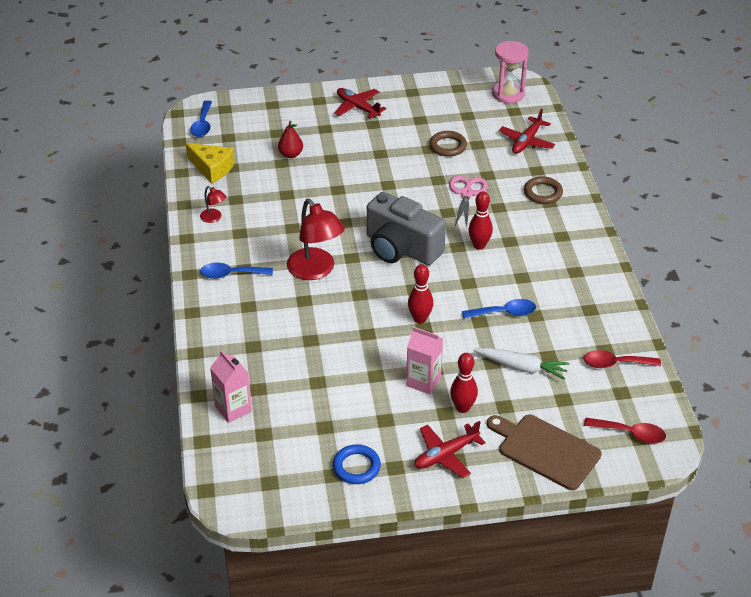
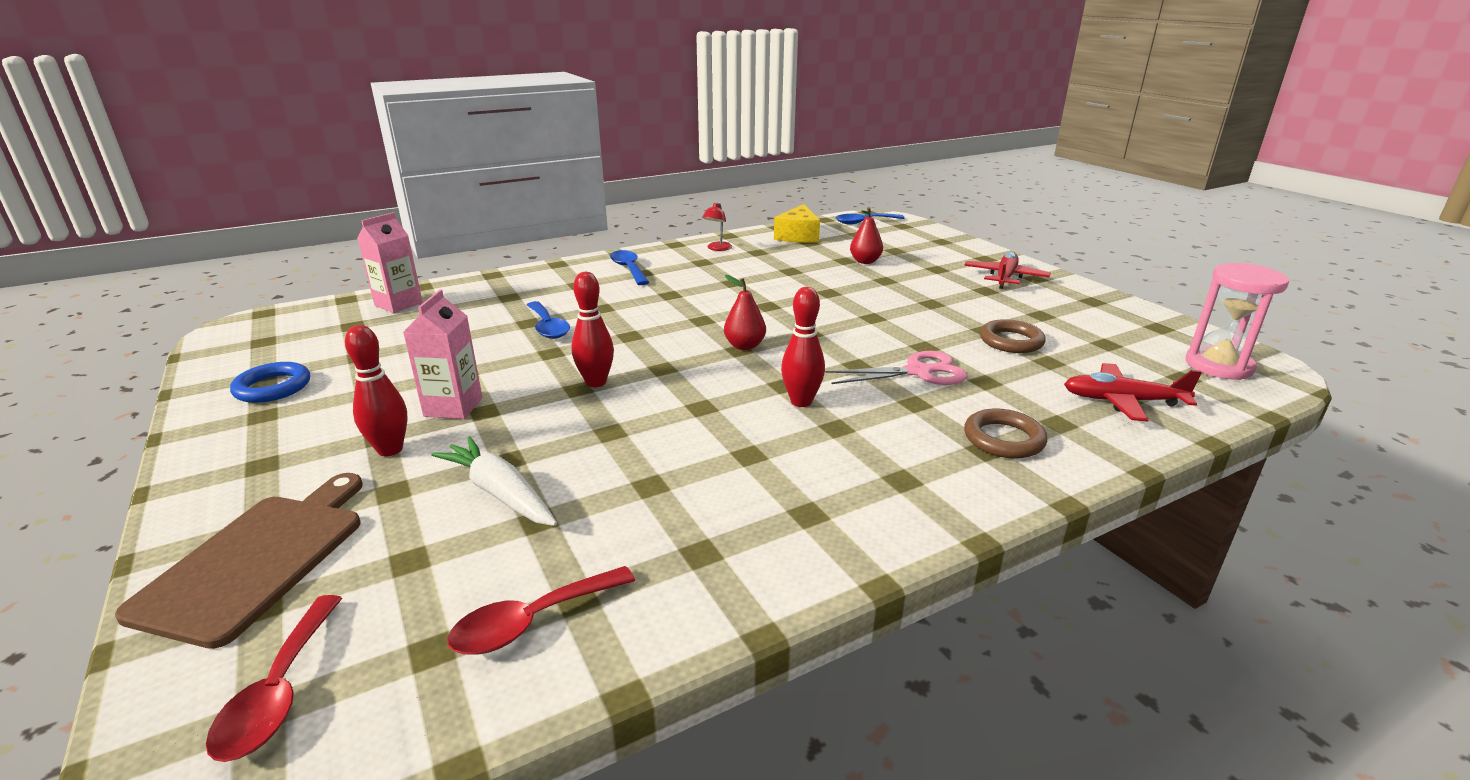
camera: 70 degrees right, 15 degrees down
(316, 271) = (661, 305): red lamp -> none
(401, 248) = (744, 346): grey camera -> red pear
(445, 455) = (276, 452): red plane -> none
(504, 313) = (642, 452): blue spoon -> blue spoon (548, 327)
(522, 367) = (499, 493): white carrot -> white carrot turned 135 degrees clockwise
(615, 363) = (532, 622): red spoon -> red spoon turned 105 degrees counterclockwise

